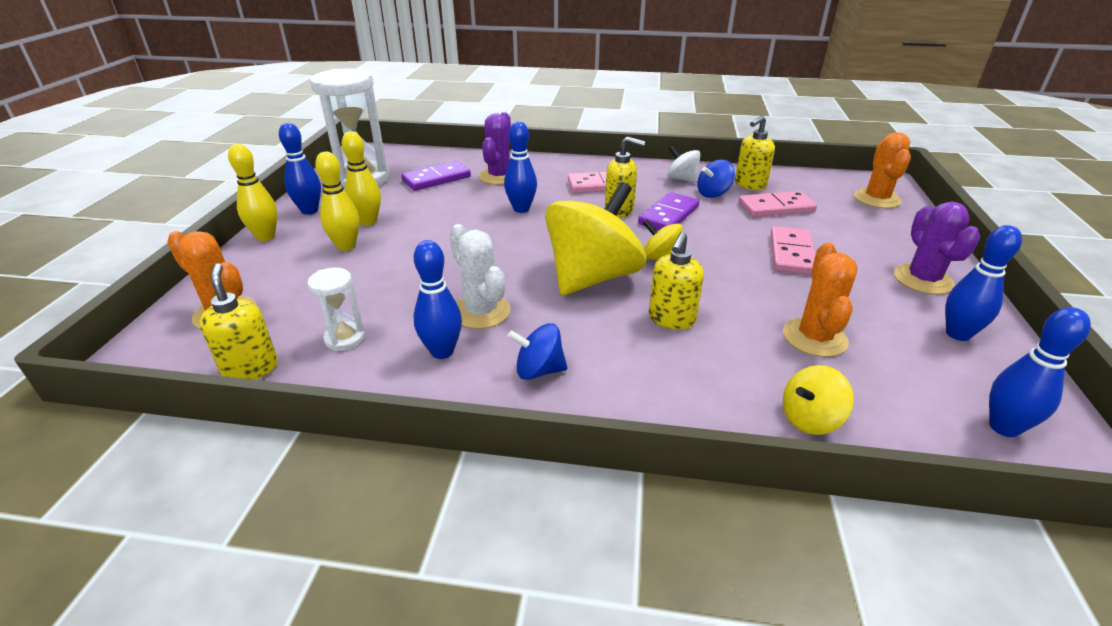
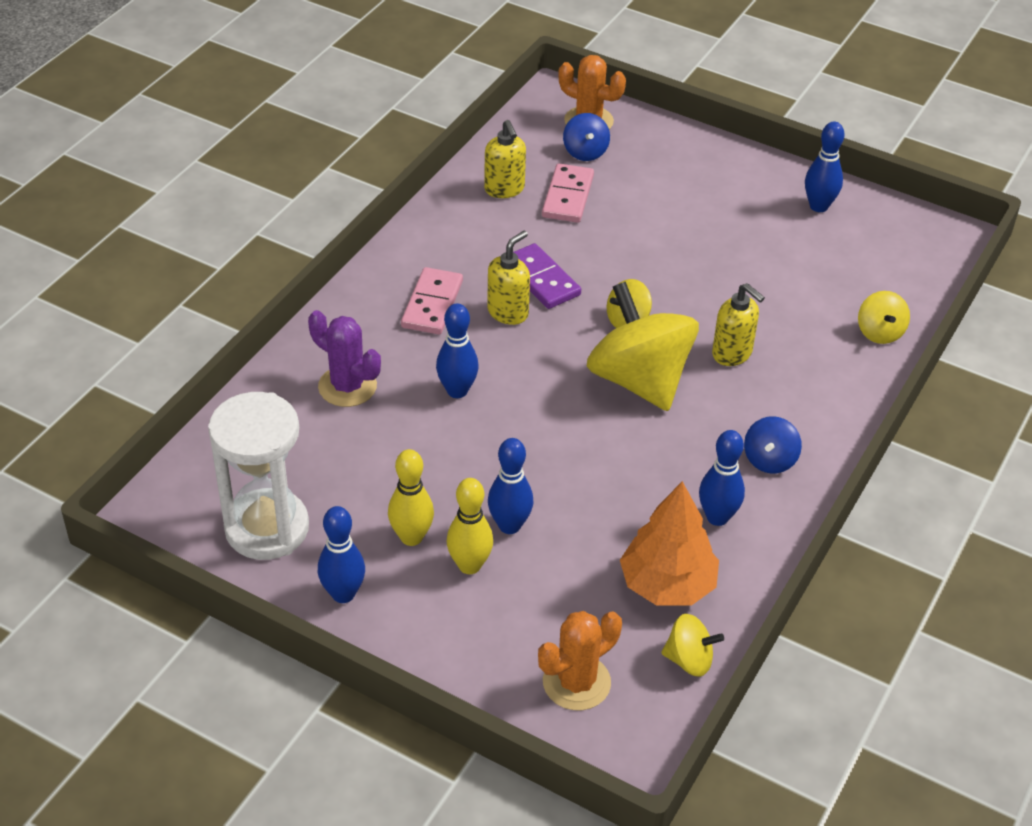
camera: 70 degrees left, 10 degrees up
(251, 369) = (689, 660): yellow soap dispenser -> yellow spinning top
(266, 237) = (400, 643): yellow bowling pin -> none
(345, 338) = (667, 585): white hourglass -> orange tree
(436, 179) = (316, 449): purple domino -> none
(481, 311) = (664, 476): white cactus -> none
(682, 179) = (457, 233): white spinning top -> none
(713, 194) = (509, 225): blue spinning top -> blue spinning top (585, 152)
(791, 254) = (662, 231): pink domino -> none
(814, 337) = (791, 283): orange cactus -> none
(923, 280) = (741, 179): purple cactus -> none
(1004, 427) = (918, 248): blue bowling pin -> blue bowling pin (509, 525)

